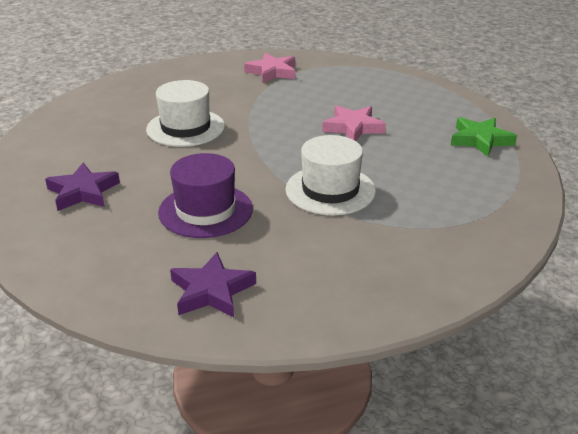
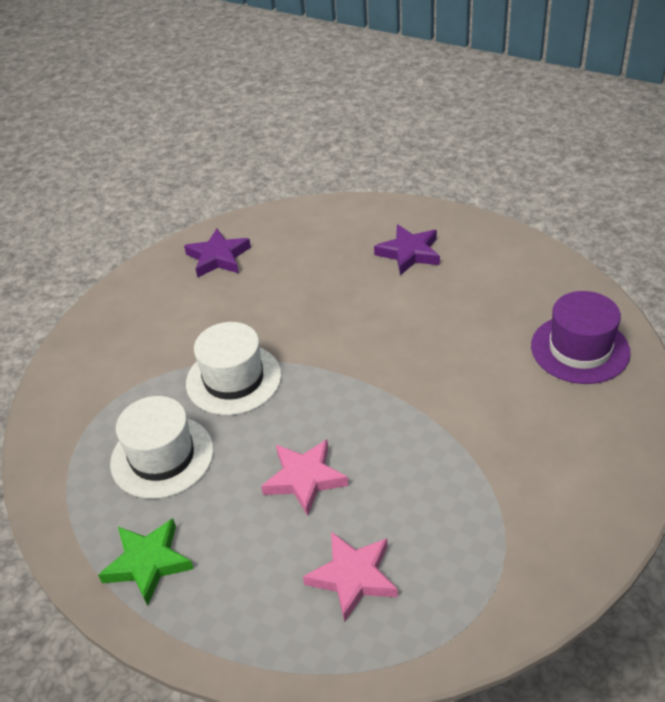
camera: 140 degrees right, 10 degrees up
(185, 128) = (455, 357): white hat -> white hat (162, 456)
(205, 210) = (302, 298): purple hat -> purple hat (580, 349)
(272, 72) = (530, 518): pink star -> pink star (353, 577)

